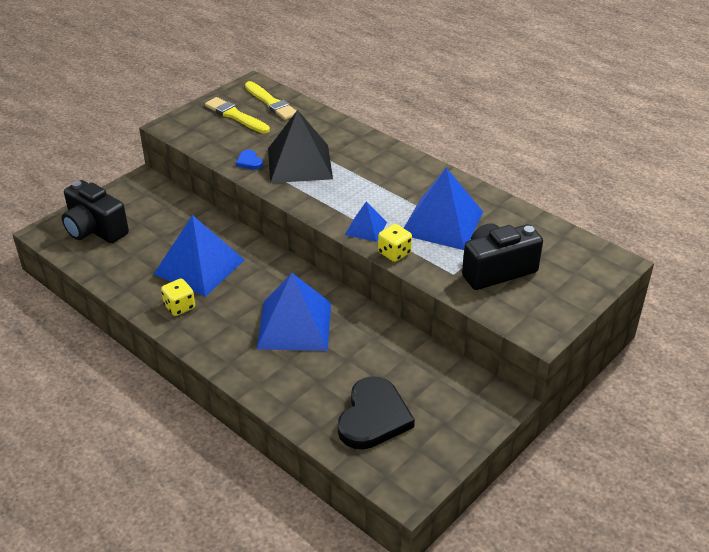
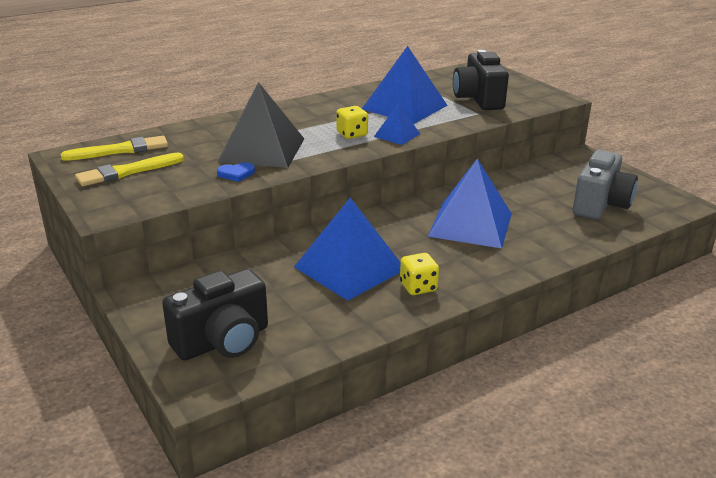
camera: 75 degrees left, 10 degrees down
(373, 417) = (600, 205): black heart -> grey camera
(394, 253) = (440, 129): yellow dice -> yellow dice (352, 134)

